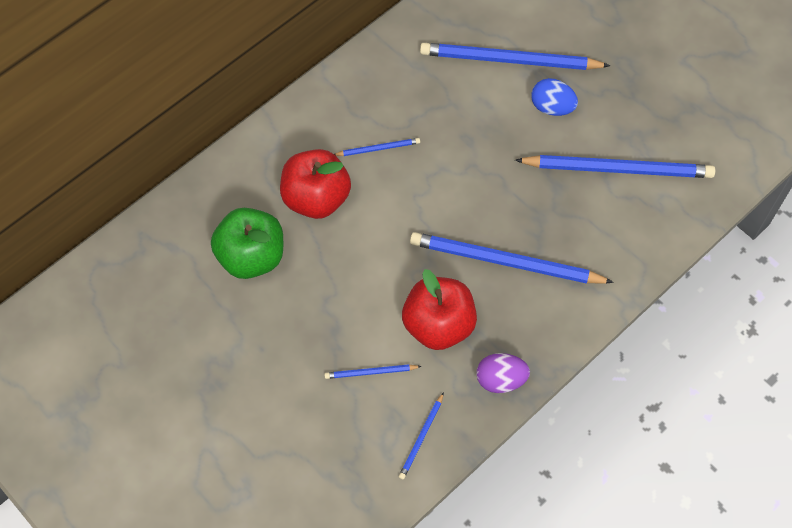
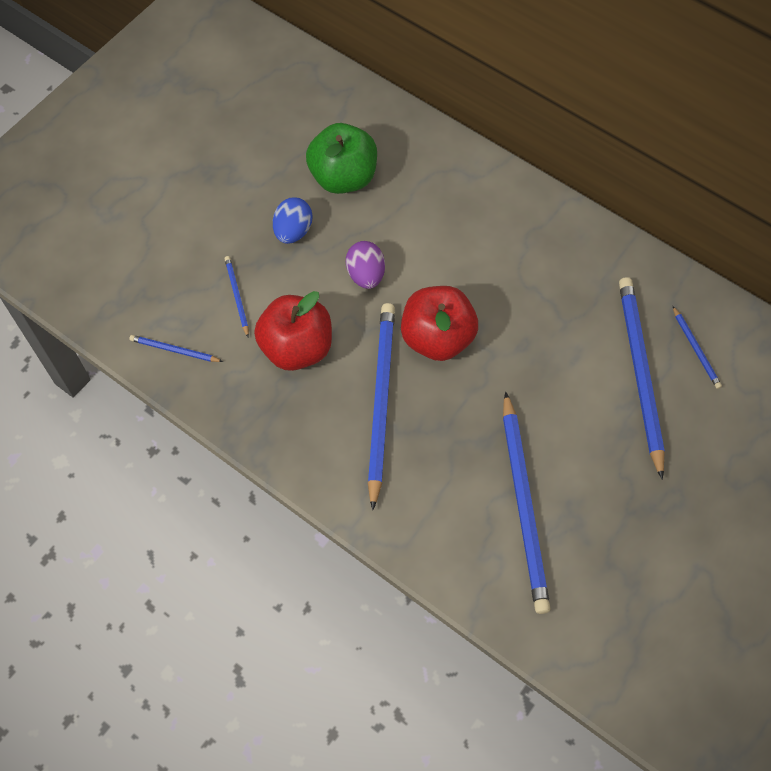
camera: 80 degrees right, 0 degrees up
(316, 198) = (419, 219): red apple -> red apple (437, 338)
(378, 148) = (490, 263): blue pencil -> blue pencil (696, 349)
(500, 380) = (244, 413): purple egg -> purple egg (366, 275)
(552, 107) = (588, 425): blue egg -> blue egg (293, 231)

